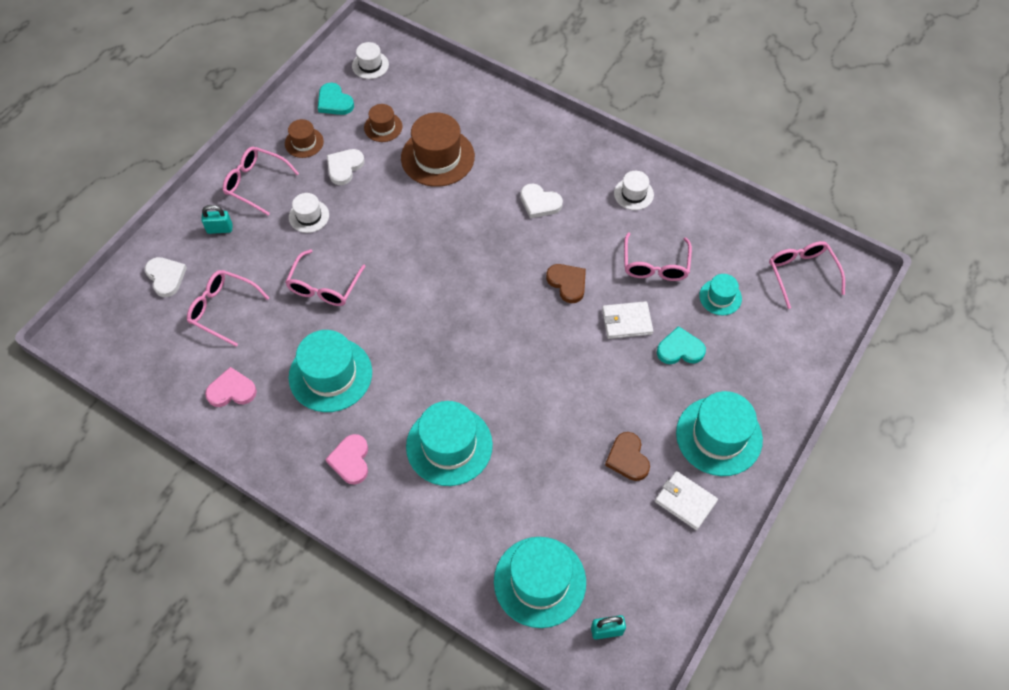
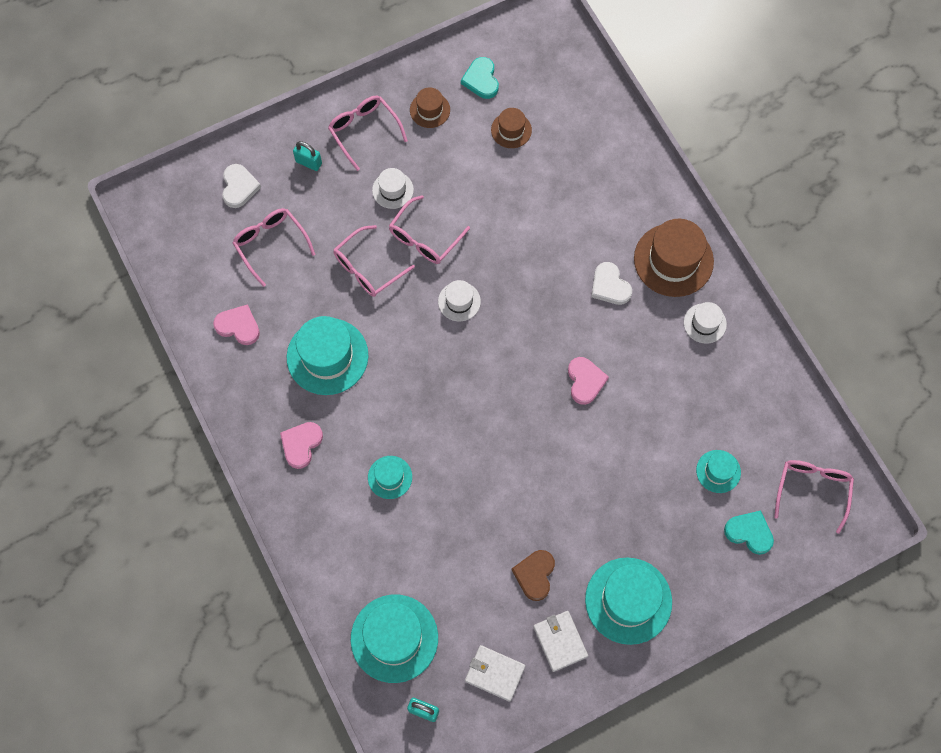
camera: 30 degrees right, 10 degrees up
(344, 167) = (452, 155): white heart -> none
(370, 65) = (537, 55): white hat -> white hat (459, 301)
(437, 157) = (543, 188): brown hat -> brown hat (673, 260)
(449, 445) = (390, 477): turquoise hat -> turquoise hat, size x0.53
(567, 283) = (585, 381): brown heart -> pink heart
(626, 321) = (615, 448): white wallet -> white wallet (494, 673)
(655, 265) = (678, 406): pink glasses -> pink glasses (425, 237)
(680, 349) = (647, 501): turquoise heart -> turquoise heart (749, 532)

